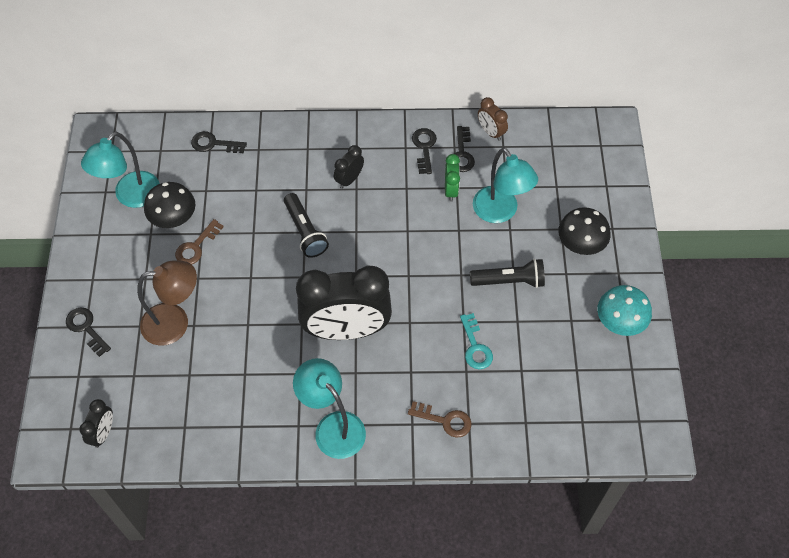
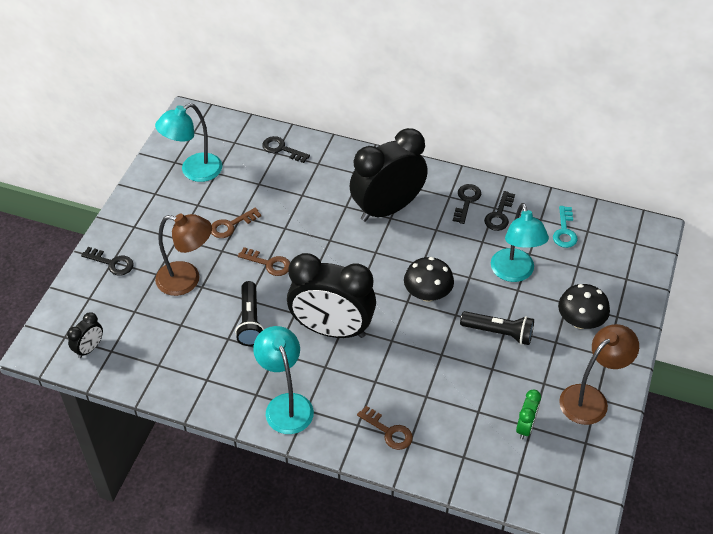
camera: 20 degrees right, 10 degrees down
(86, 328) = (112, 263): black key -> black key turned 135 degrees clockwise
(173, 218) = (222, 198): black mushroom -> black mushroom (427, 294)
(253, 277) = (269, 263): none -> brown key
(305, 231) = (330, 240): black flashlight -> black flashlight (250, 321)
(349, 179) = (387, 209): black clock -> black clock, size x2.34
(451, 190) = (476, 242): green clock -> green clock (525, 427)
(475, 346) = (443, 378): turquoise key -> turquoise key (564, 231)
(491, 132) = (534, 204): brown clock -> none
(620, 322) = (591, 398): turquoise mushroom -> brown lamp

